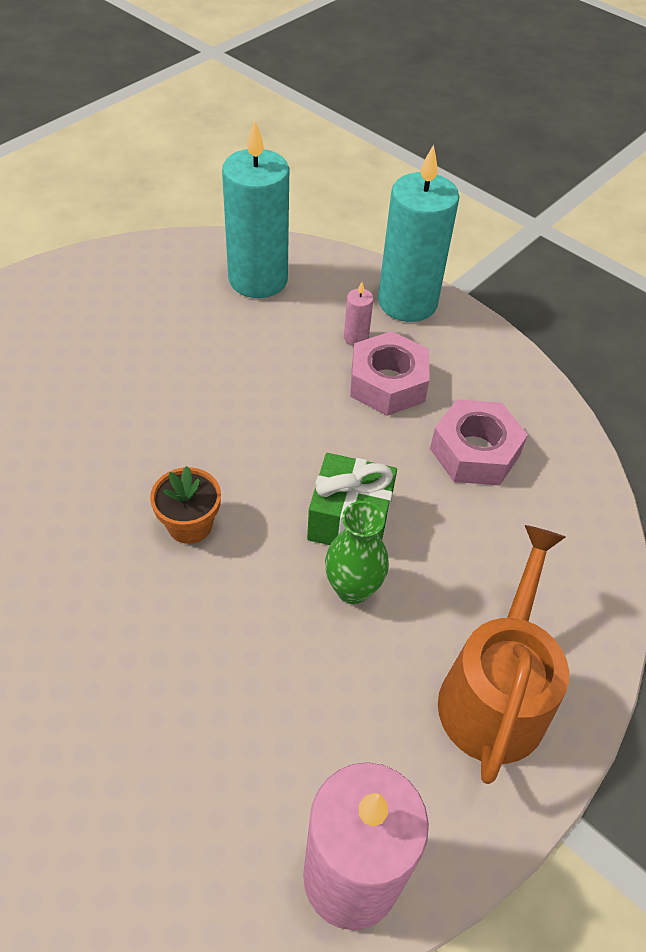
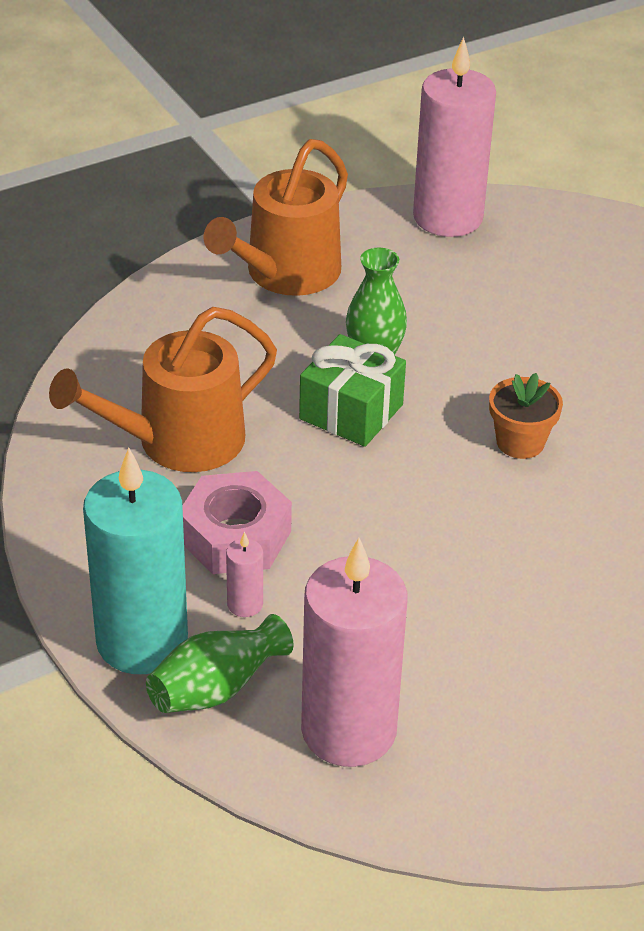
camera: 160 degrees left, 10 degrees down
(258, 279) = (348, 730): turquoise candle -> pink candle
(347, 286) = (216, 688): none -> green vase
(474, 452) = (179, 441): pink nut -> orange watering can

